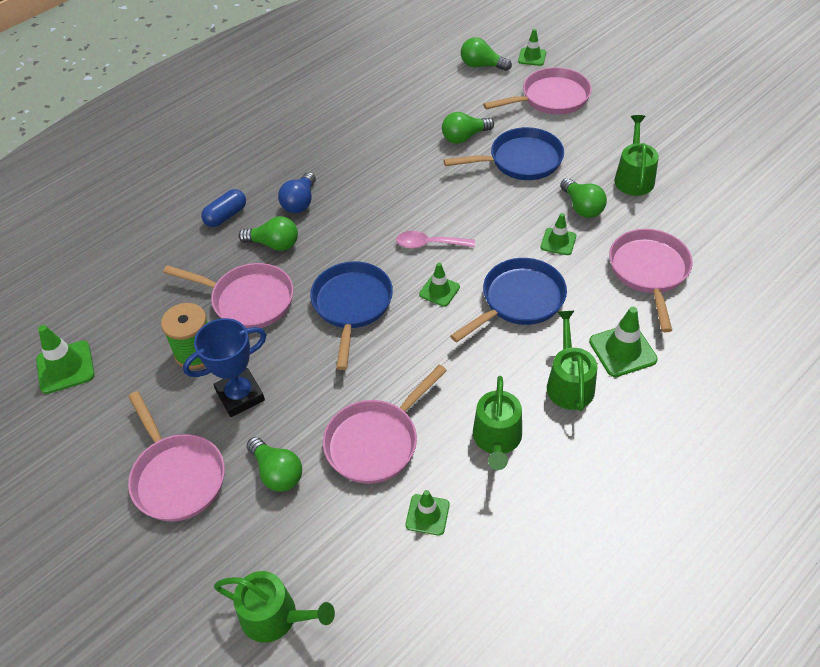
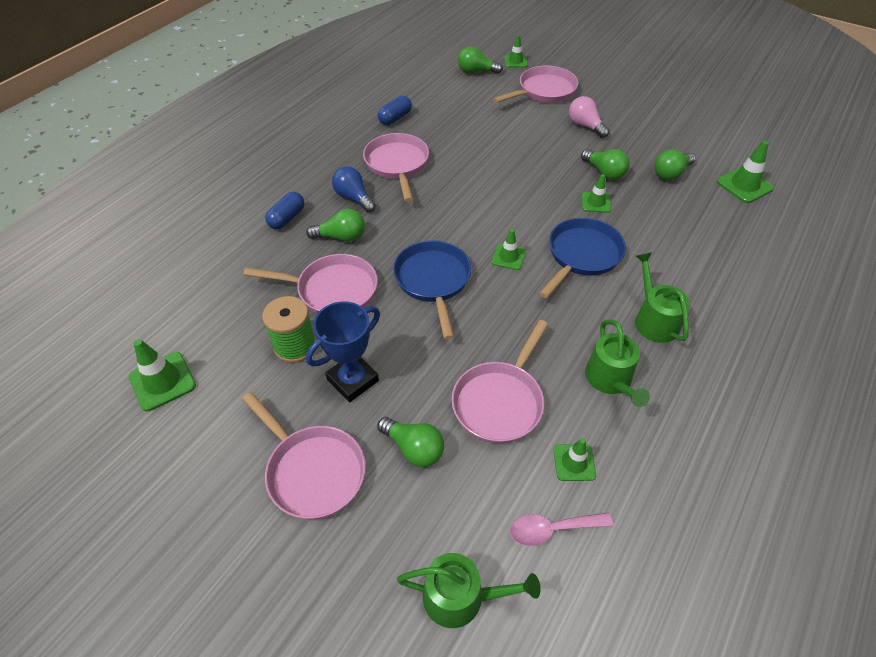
camera: 15 degrees left, 0 degrees up
(300, 202) = (354, 198): blue light bulb -> blue light bulb turned 135 degrees clockwise
(372, 114) = (395, 118): none -> blue capsule
(429, 244) = (484, 219): pink spoon -> pink spoon (552, 529)
(464, 137) = (483, 128): green light bulb -> green light bulb (671, 173)
(521, 161) = (538, 142): blue pan -> none
(582, 147) = (585, 126): none -> pink light bulb
(622, 350) = (687, 285): green traffic cone -> green traffic cone (744, 185)
(634, 177) = (637, 144): green watering can -> none
(649, 271) = (681, 217): pink pan -> pink pan (397, 164)

